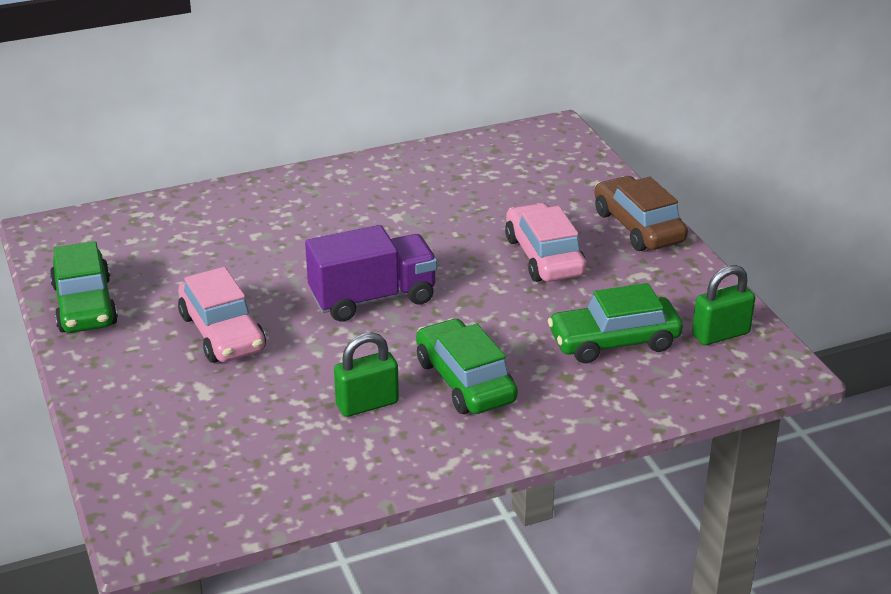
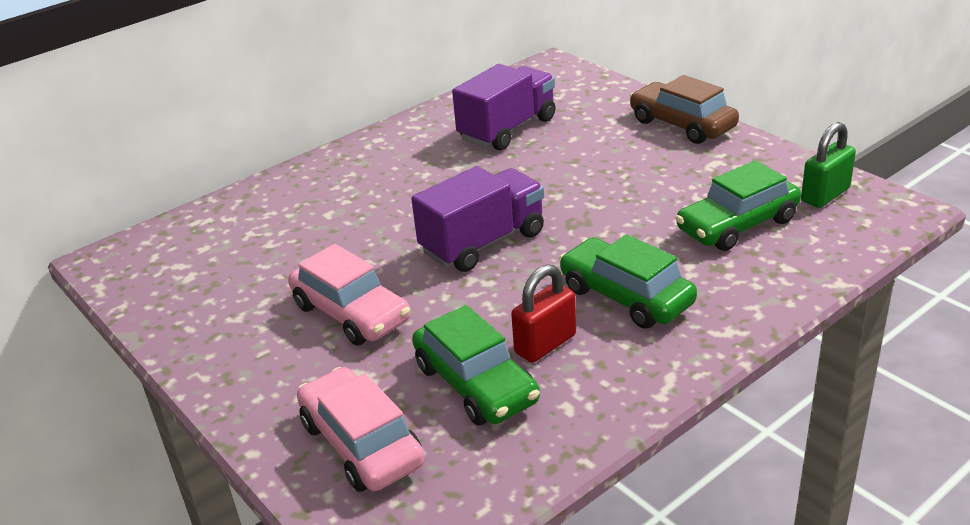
camera: 15 degrees left, 0 degrees up
(85, 305) = (187, 322): green car -> green car (476, 384)
(367, 404) = (545, 344): green padlock -> red padlock
(467, 190) = (507, 129): none -> purple truck
(544, 256) = (618, 168): pink car -> pink car (361, 444)

